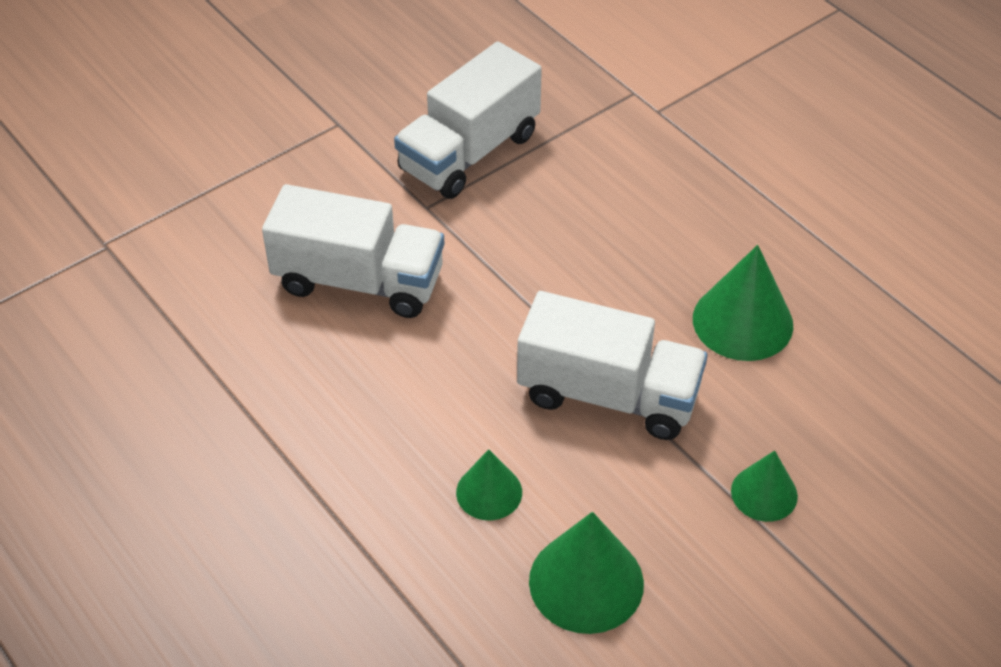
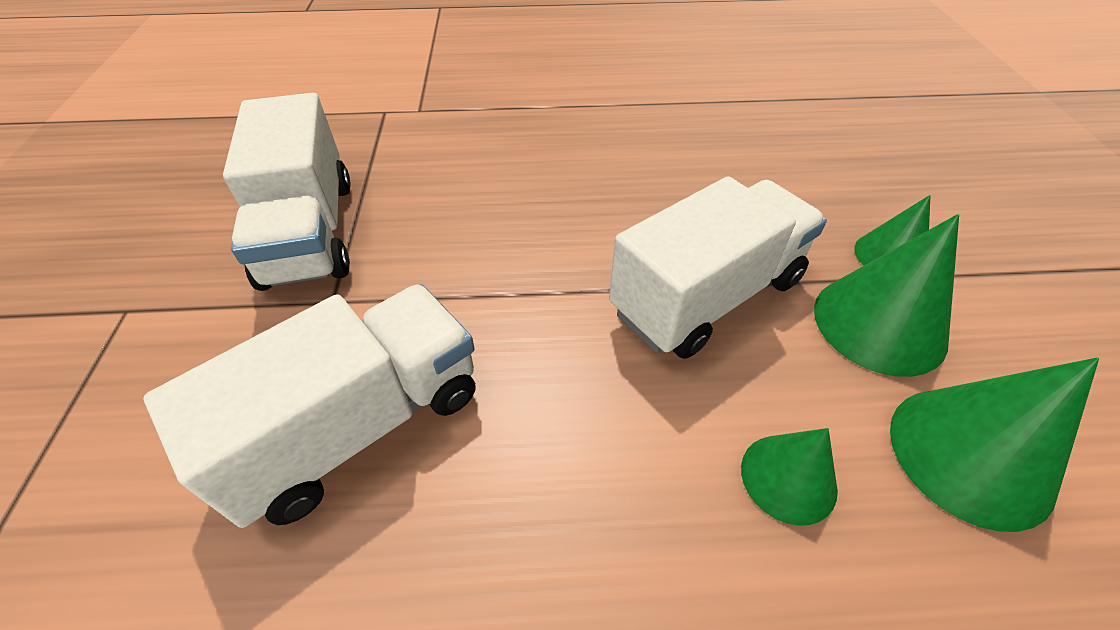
camera: 55 degrees left, 0 degrees up
(742, 321) = (683, 175): green cone -> green cone (879, 323)

